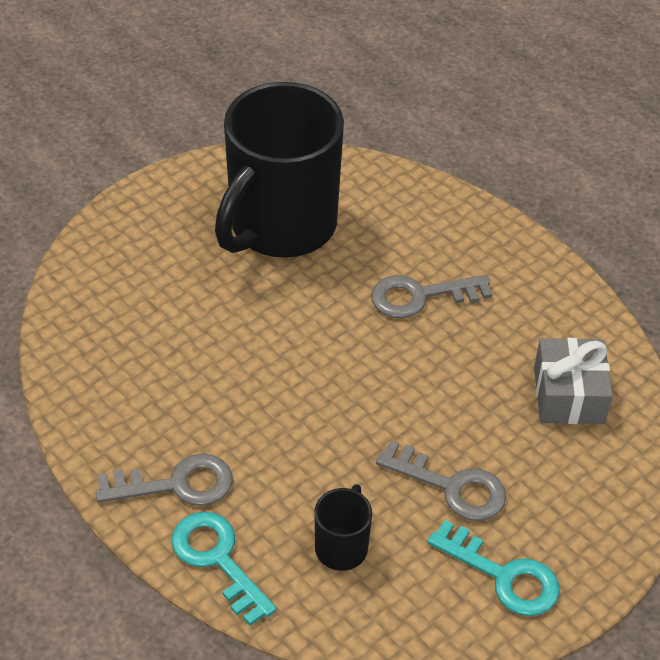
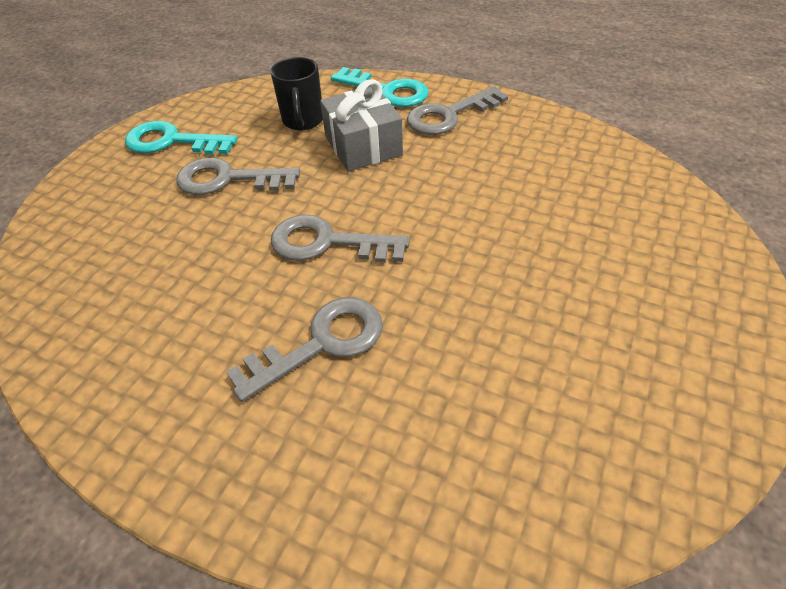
camera: 160 degrees right, 0 degrees up
(280, 226) = (551, 371): black mug -> none
(382, 374) = (327, 243): none -> grey key
(569, 395) = (118, 291): grey gift -> grey gift (363, 146)

